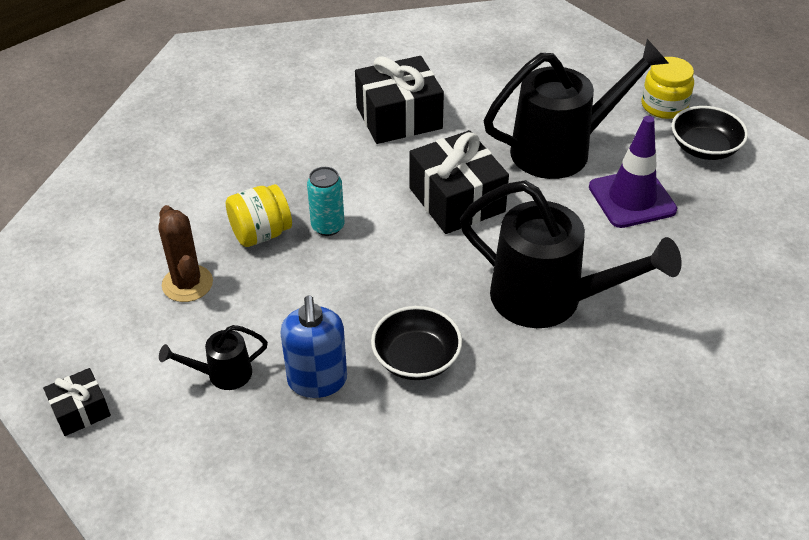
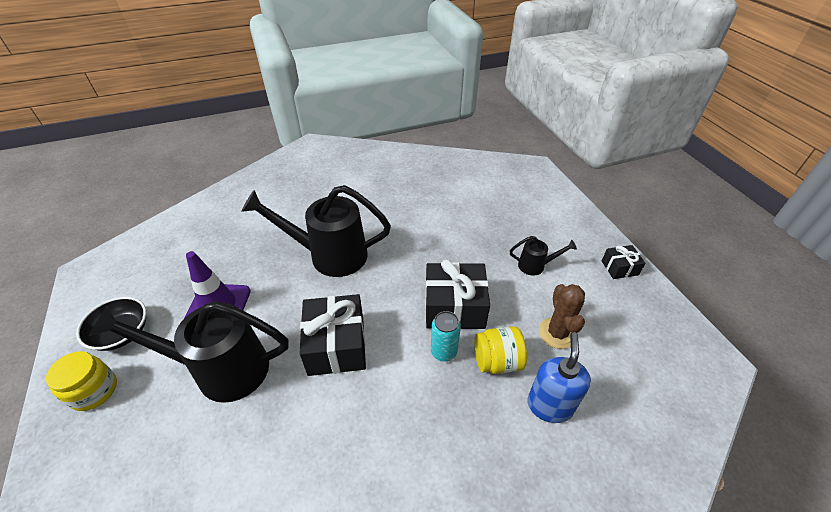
camera: 160 degrees left, 0 degrees up
(317, 381) = (481, 248): blue soap dispenser -> blue soap dispenser (549, 405)
(399, 117) = (328, 468): black gift -> black gift (454, 307)
(416, 359) = (423, 245): black bowl -> none
(549, 299) = (330, 255): black watering can -> black watering can turned 45 degrees counterclockwise

